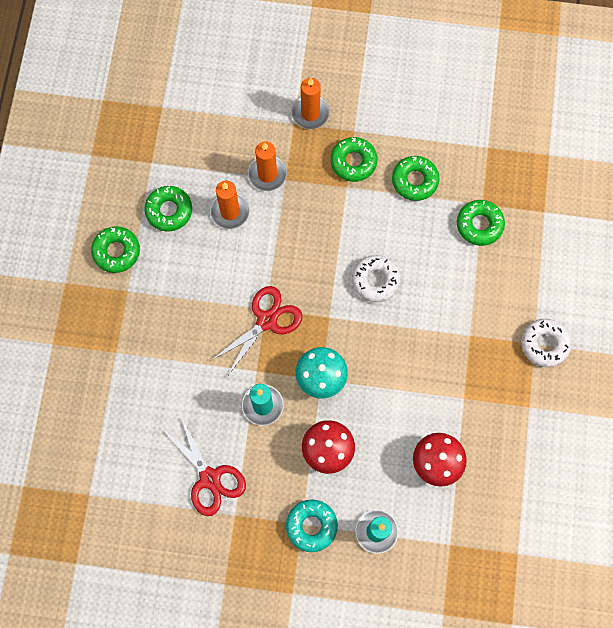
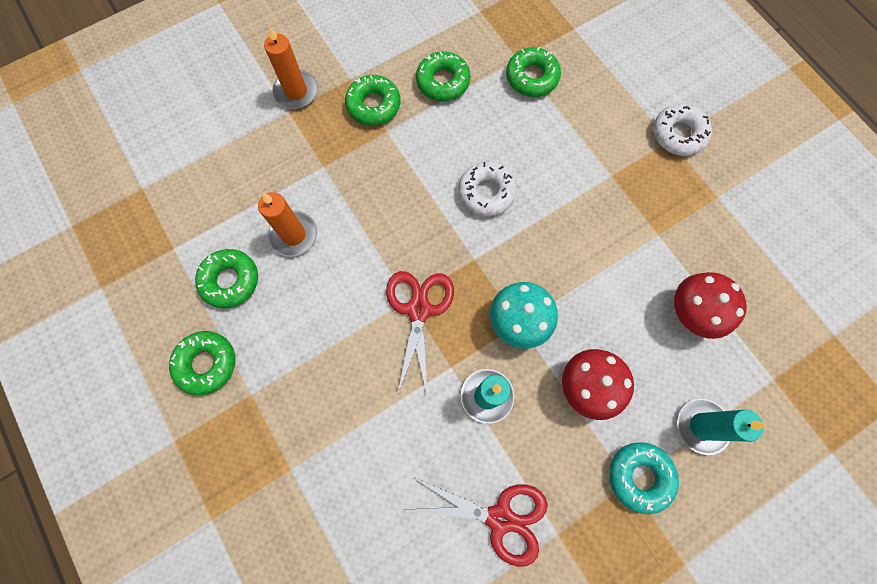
camera: 40 degrees left, 0 degrees up
(267, 174) = (301, 174): orange candle -> none

